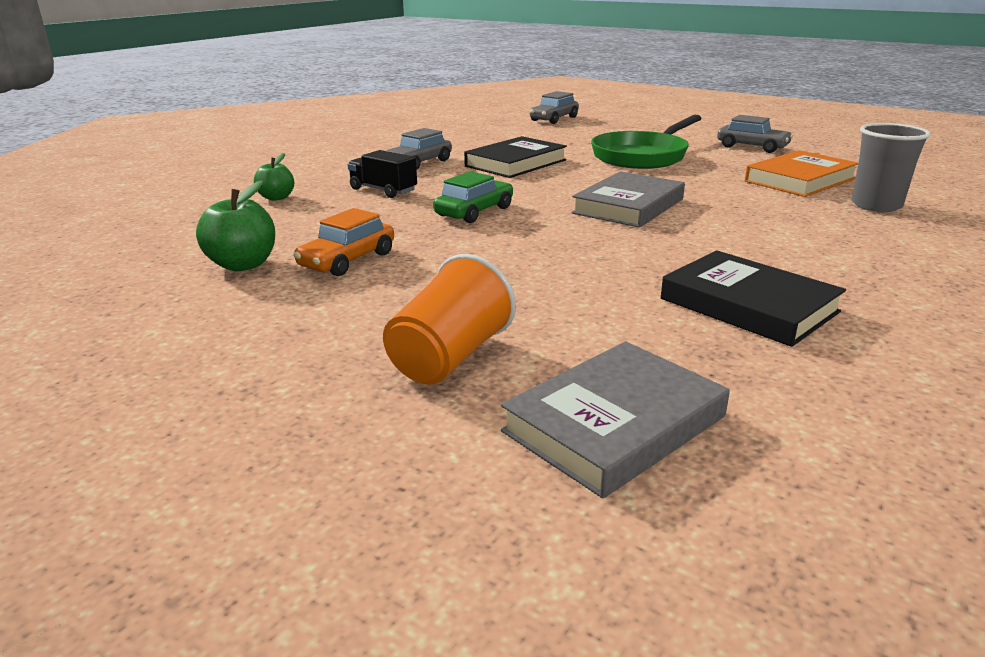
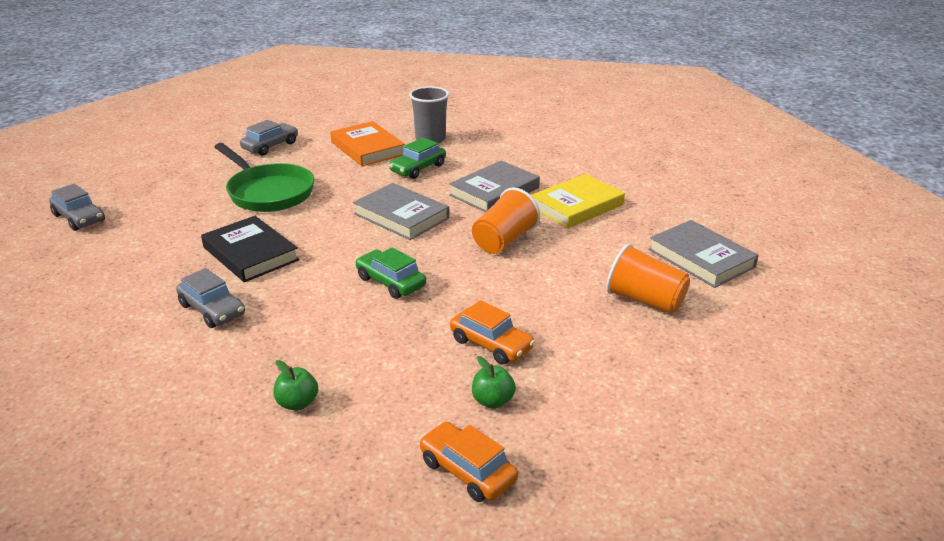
camera: 85 degrees left, 5 degrees up
(143, 258) = (467, 471): none -> orange car
(243, 265) = (492, 401): green apple -> green apple, size x0.66
(383, 190) = (304, 331): black truck -> none
(596, 258) = (504, 241): none -> orange cup
(743, 248) = (494, 191): none -> grey book
(748, 305) = (576, 206): black book -> yellow book
(770, 205) = (418, 168): none -> green car

